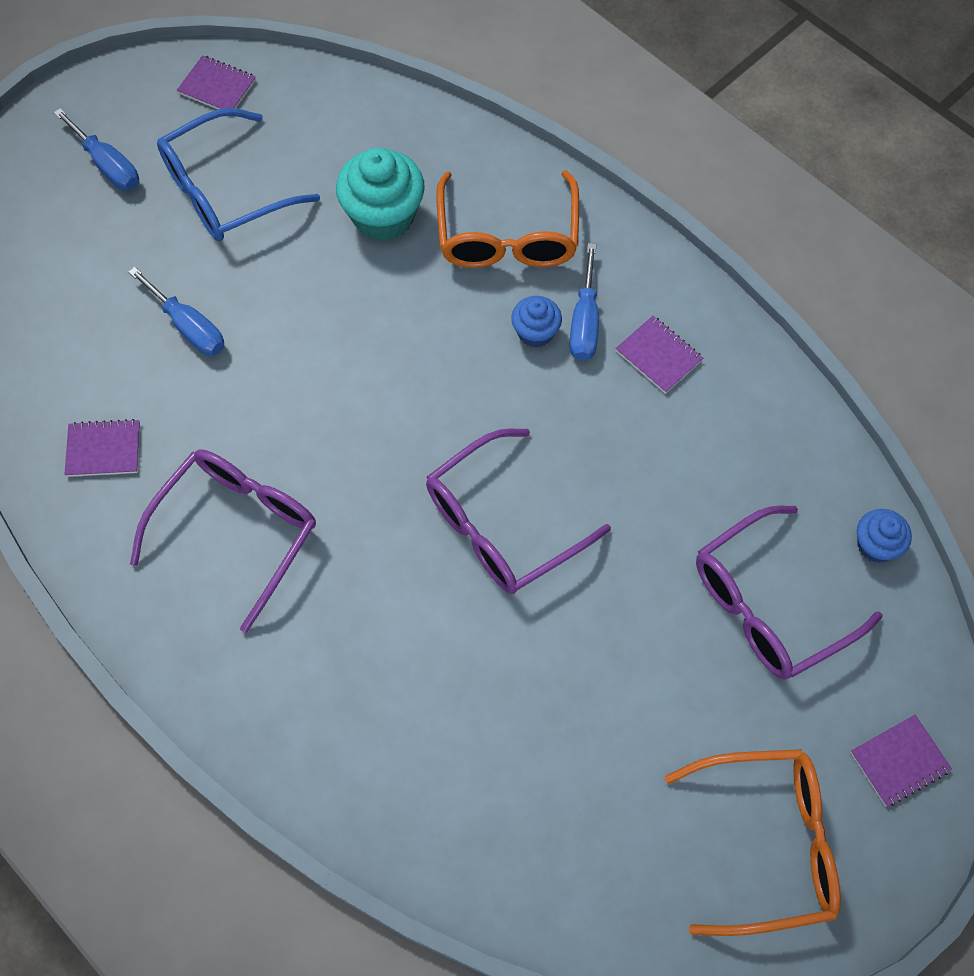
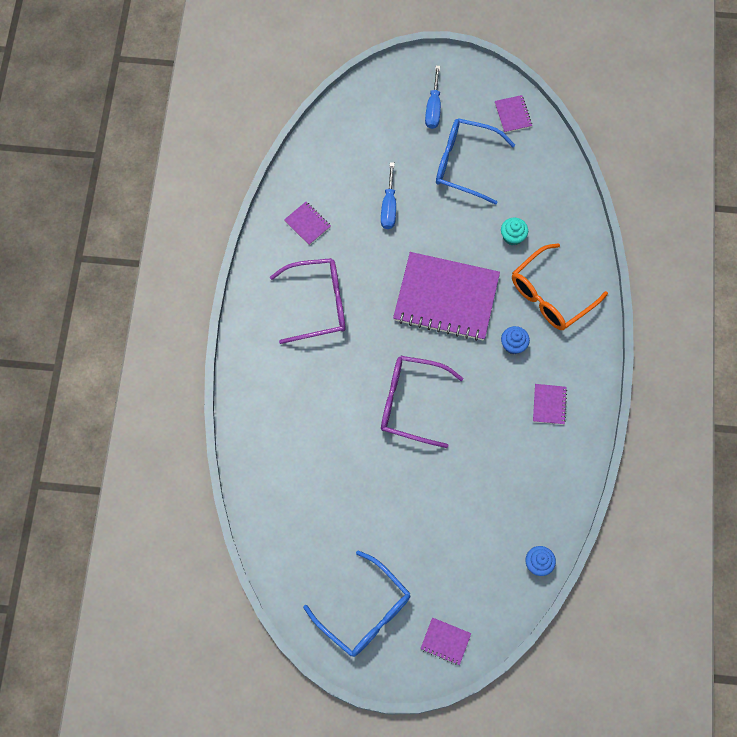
camera: 50 degrees right, 5 degrees up
(383, 216) = (512, 236): turquoise cupcake -> turquoise cupcake, size x0.56
(391, 360) = (446, 298): none -> purple notebook
(584, 322) = (537, 361): blue screwdriver -> none
(765, 844) = (364, 611): orange glasses -> blue glasses
(770, 604) = (471, 538): purple glasses -> none

